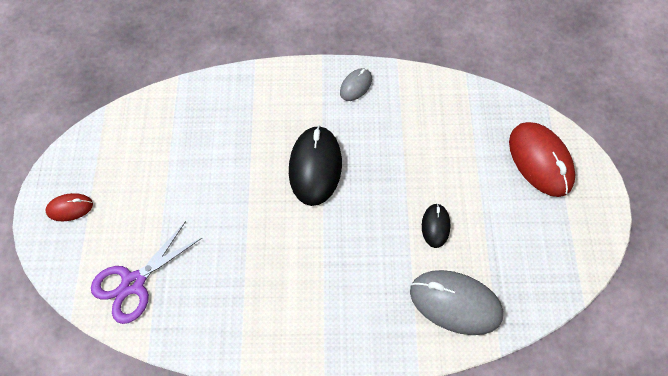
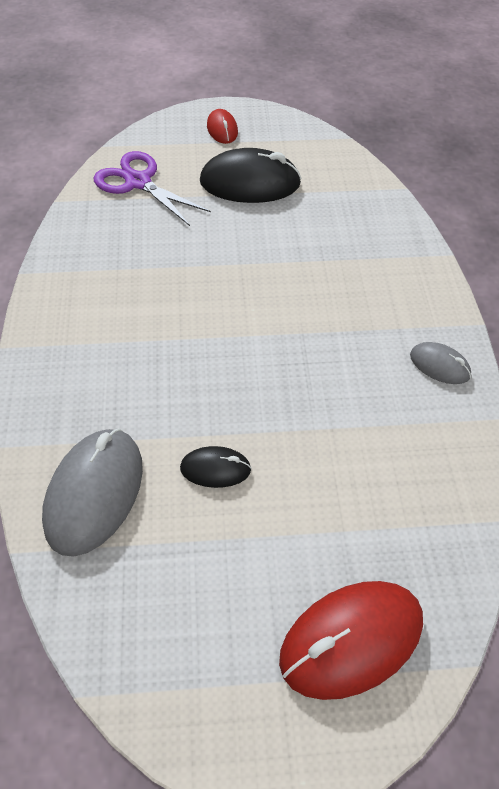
camera: 85 degrees right, 10 degrees down
(315, 167) = (296, 325): black mouse -> black mouse (250, 183)

